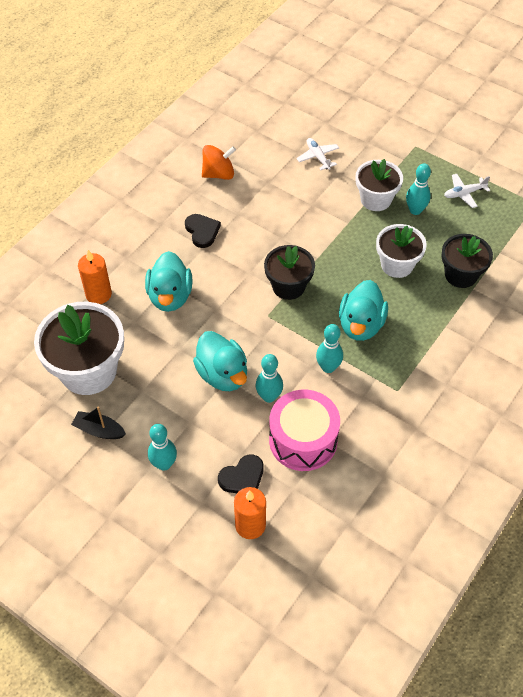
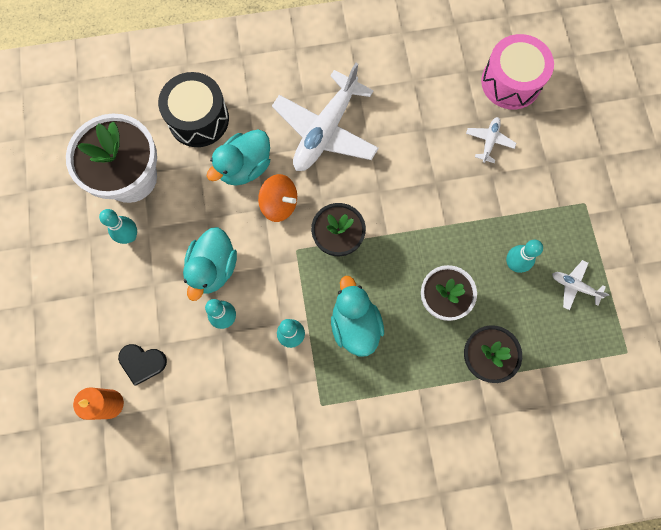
camera: 45 degrees right, 20 degrees up
(98, 294) = (198, 119): orange candle -> black drum
(99, 430) = (91, 232): black boat -> none
(164, 464) = (104, 300): turquoise bowling pin -> turquoise bowling pin (130, 236)
(202, 231) = (325, 130): black heart -> white plane
(219, 174) = (393, 88): orange spinning top -> orange spinning top (279, 204)
(303, 440) = (211, 376): pink drum -> pink drum (511, 82)
(361, 325) = (355, 324): turquoise duck -> turquoise duck turned 105 degrees clockwise
(376, 199) = (492, 224): white flower pot -> none

